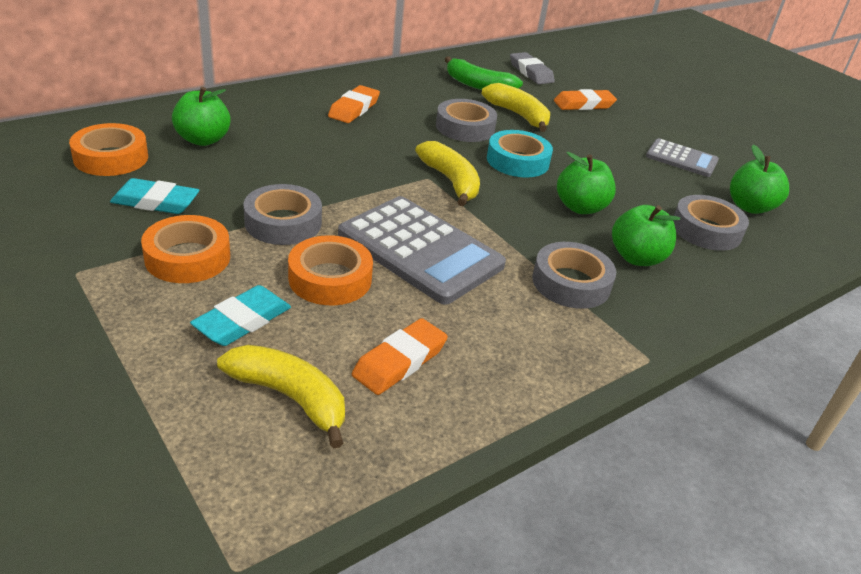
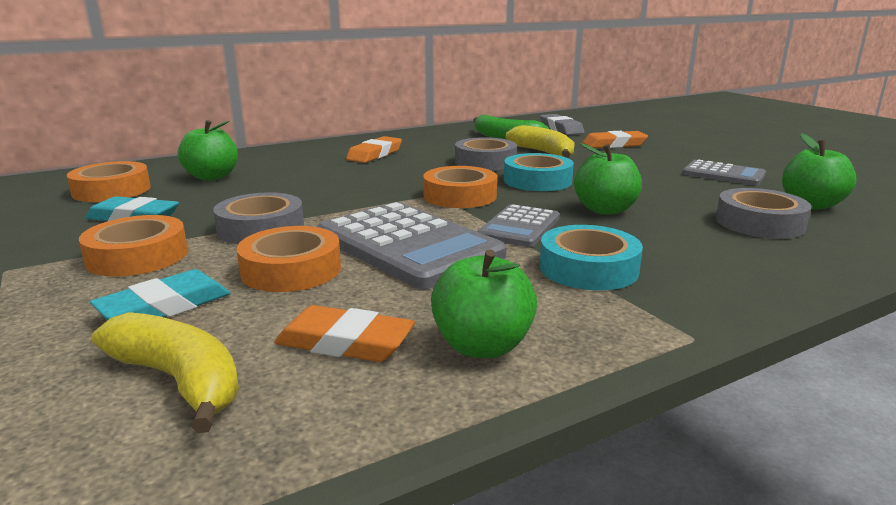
camera: 10 degrees right, 15 degrees down
(399, 361) = (345, 342): orange eraser -> orange eraser turned 60 degrees clockwise
(451, 181) = (460, 196): yellow banana -> orange tape
(510, 228) = (519, 227): none -> grey calculator
(571, 283) = (588, 268): grey tape -> turquoise tape
(637, 258) = (673, 246): green apple -> green apple (482, 346)

